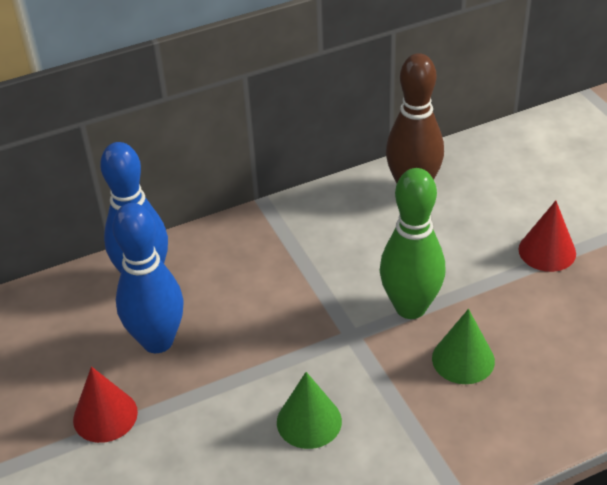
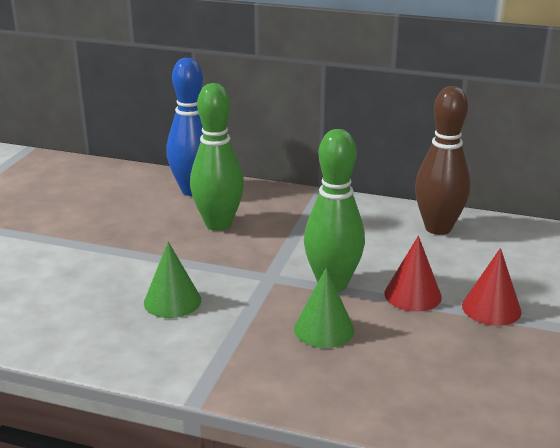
camera: 40 degrees right, 15 degrees down
(105, 415) = (73, 236): red cone -> red cone (412, 295)
(157, 341) = (153, 220): blue bowling pin -> none
(227, 305) = (218, 224): none -> green bowling pin

